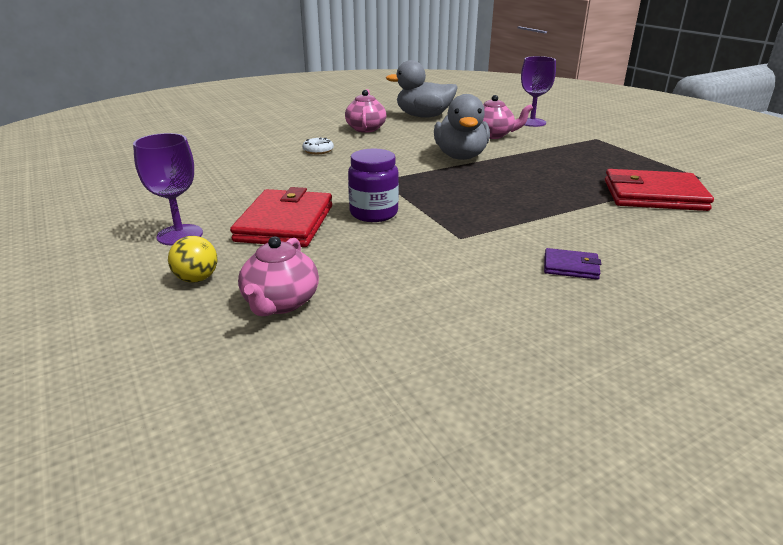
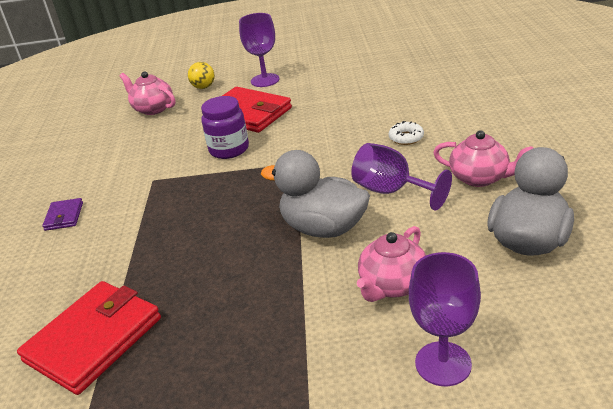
camera: 120 degrees right, 5 degrees up
(399, 146) = (391, 191): none -> purple goblet
(571, 267) = (64, 216): purple wallet -> purple wallet turned 45 degrees counterclockwise

